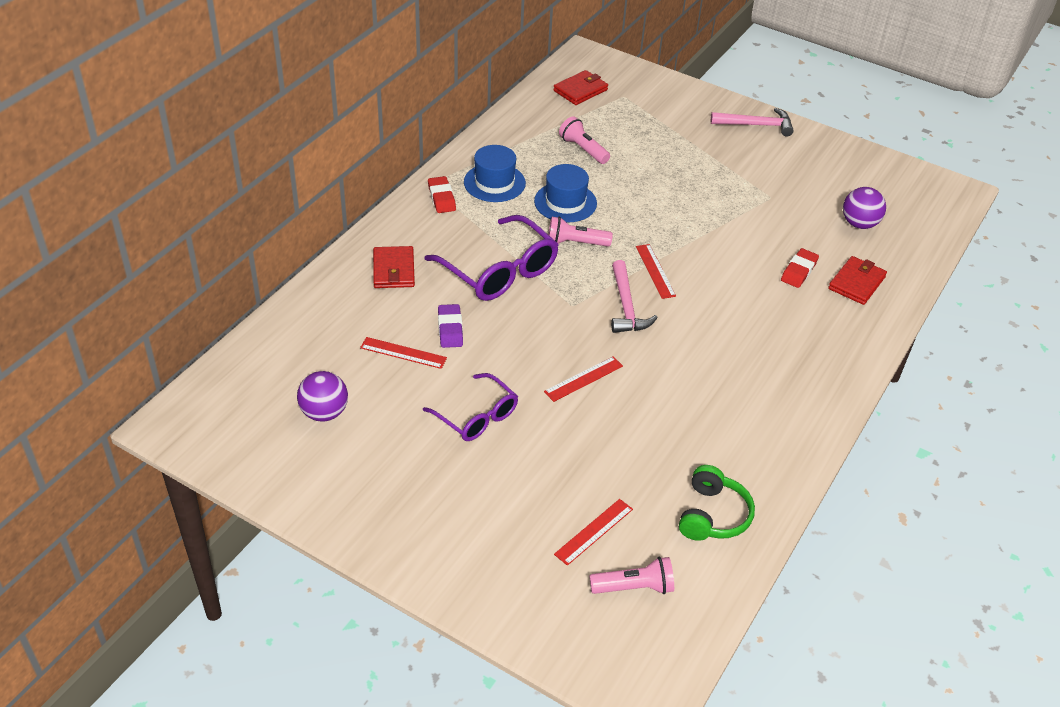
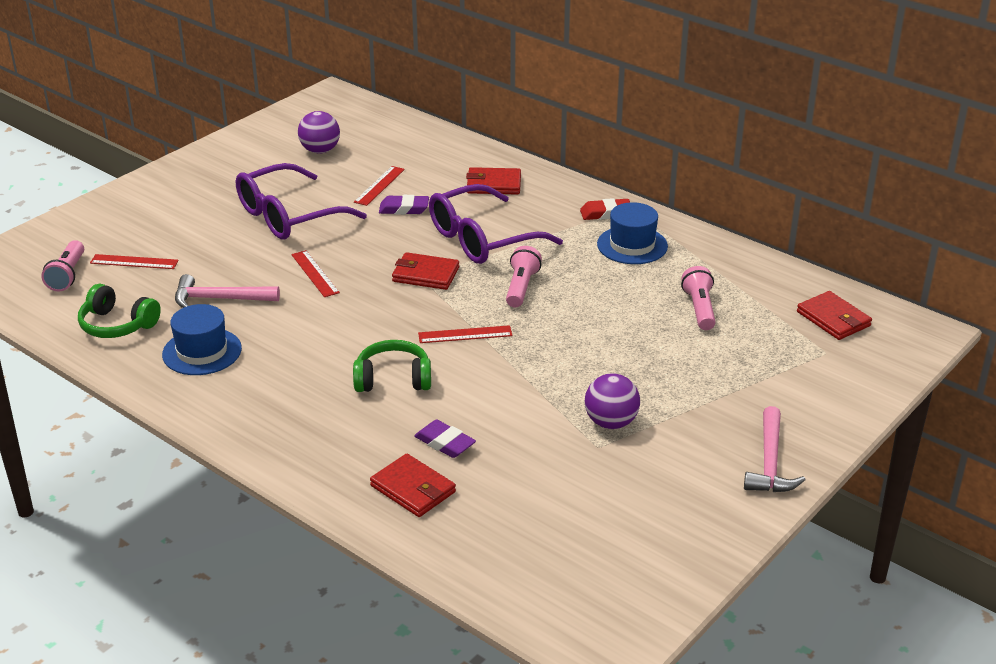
camera: 100 degrees right, 10 degrees down
(477, 416) = (288, 216): purple glasses -> purple glasses, size x1.58
(565, 202) = (594, 287): blue hat -> blue hat (202, 352)
(568, 303) = (425, 274): none -> red wallet
(583, 149) = (699, 309): pink flashlight -> pink flashlight turned 60 degrees counterclockwise
(594, 531) = (134, 262): red ruler -> red ruler turned 45 degrees counterclockwise
(626, 306) = (412, 309): pink hammer -> pink hammer (220, 299)
(731, 307) = (393, 379): none -> green headphones
(799, 271) = (445, 443): red eraser -> purple eraser
(859, 224) = (533, 519): purple ball -> purple ball (611, 422)

